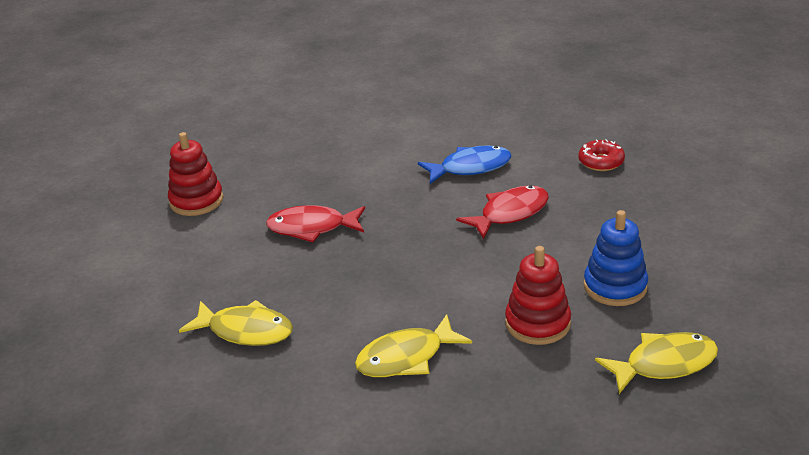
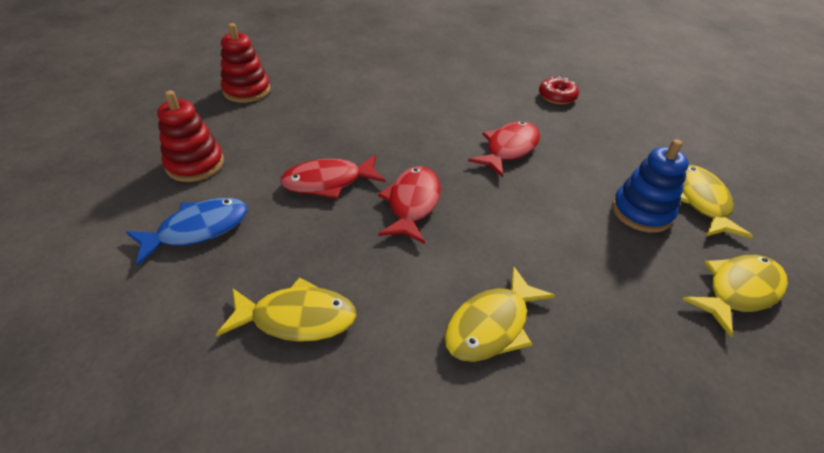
camera: 20 degrees left, 10 degrees up
(383, 255) = (412, 204): none -> red fish
(470, 168) = (452, 109): blue fish -> blue fish (198, 230)
(537, 323) = (598, 262): red stacking toy -> red stacking toy (247, 91)
(690, 284) = (701, 202): none -> yellow fish

